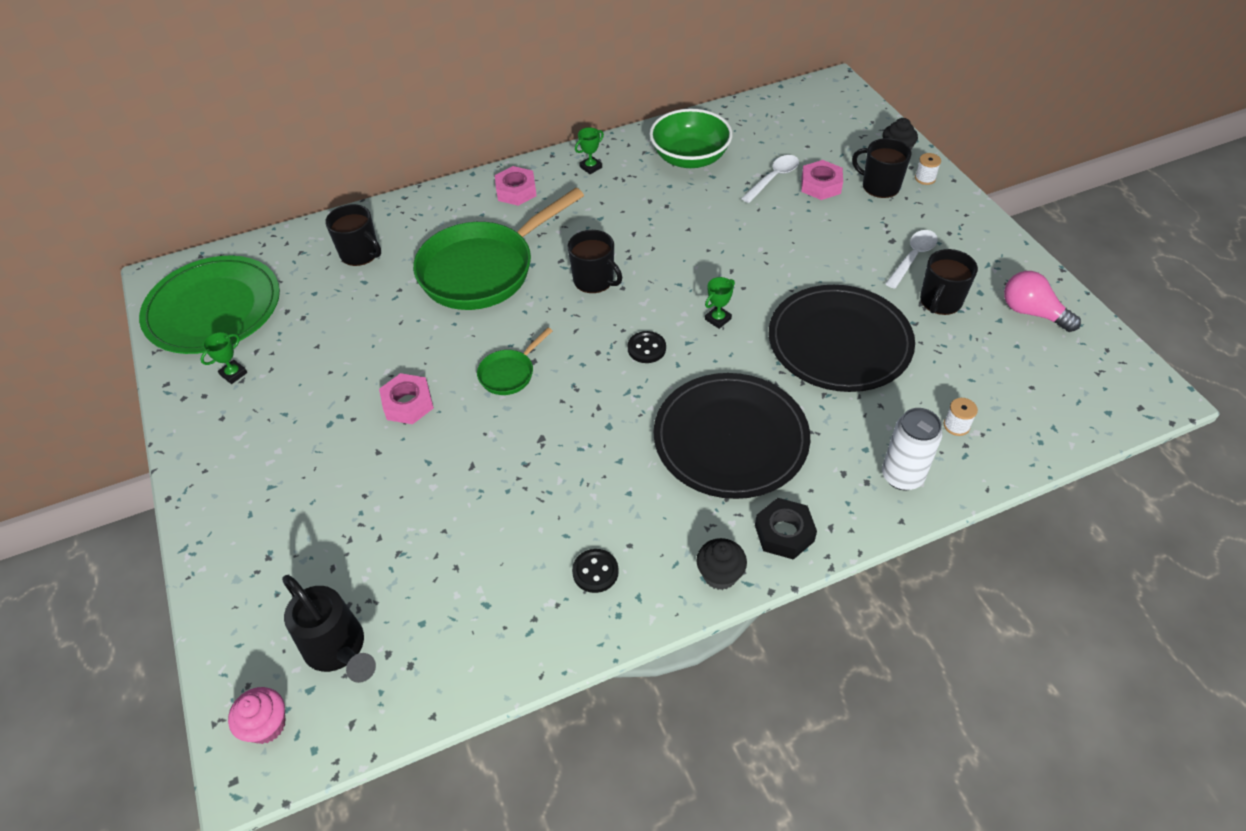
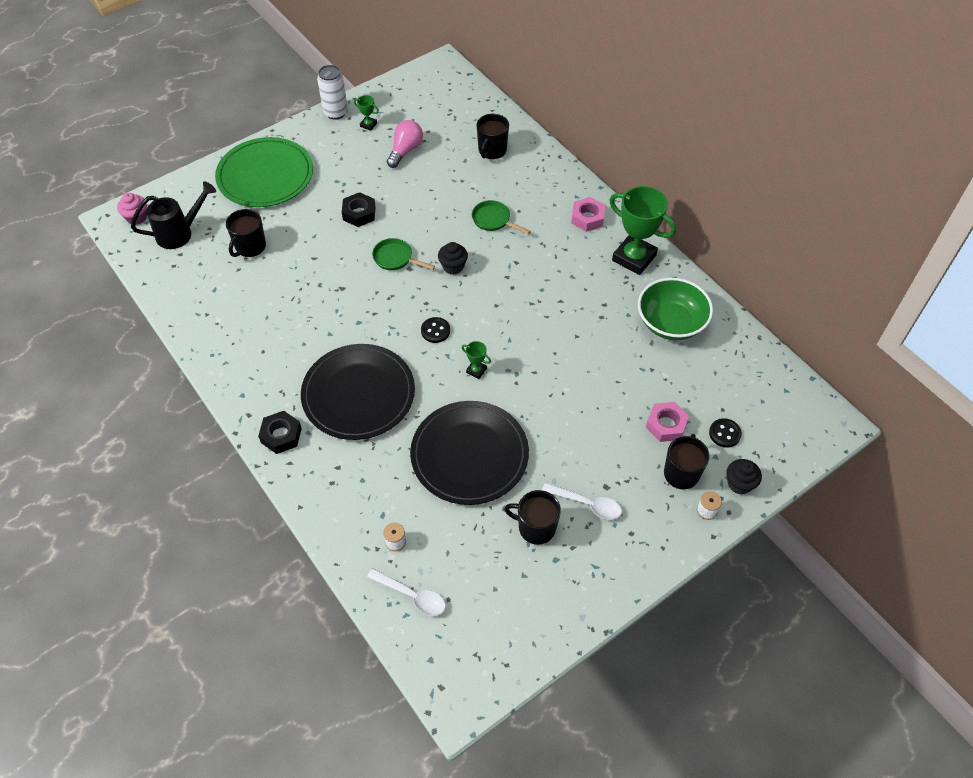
camera: 75 degrees right, 5 degrees up
(213, 309) = (421, 96): green plate -> green plate (265, 176)
(339, 651) = (180, 233): black watering can -> black watering can turned 150 degrees counterclockwise
(408, 404) = (359, 213): pink nut -> black nut
(483, 270) = (493, 220): green pan -> green pan, size x0.44
(591, 167) = (634, 258): green trophy -> green trophy, size x2.33
(594, 280) = (499, 286): black mug -> black mug (250, 246)
(595, 572) = (241, 337): black button -> black button (724, 433)
(720, 575) = (245, 403): black cupcake -> black cupcake (453, 266)
(773, 178) = (663, 388): white spoon -> white spoon (412, 596)
(902, 476) = (340, 505): white can -> white can (335, 112)
(1032, 312) = (539, 602): pink light bulb -> pink light bulb (405, 150)

